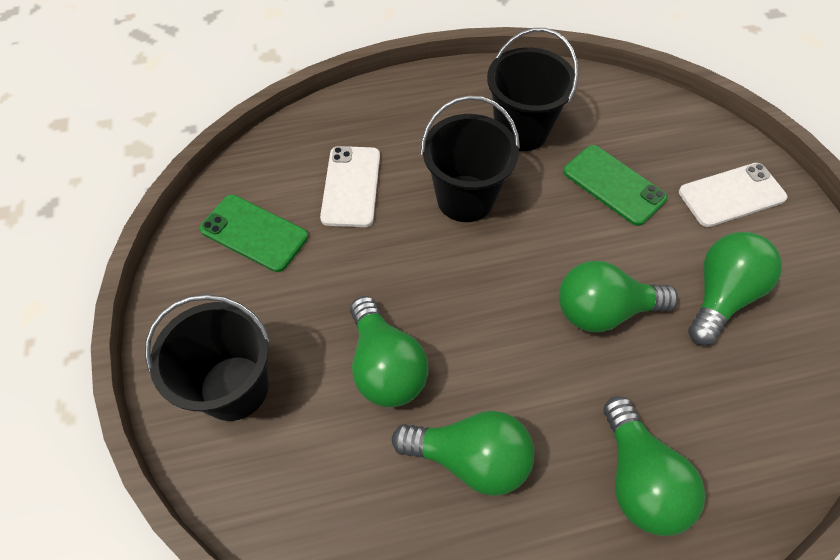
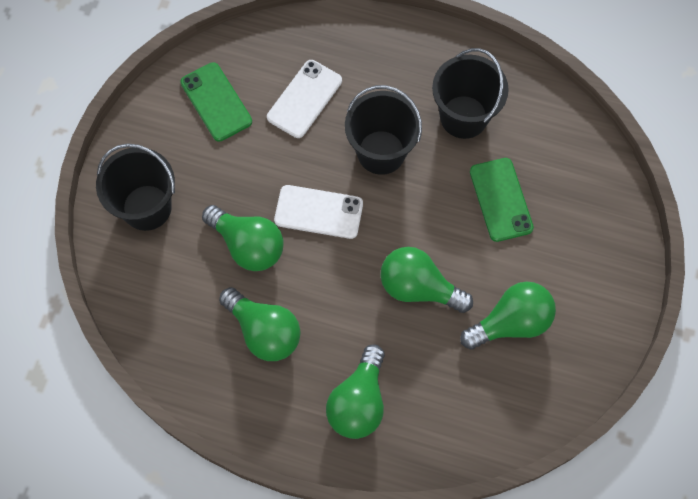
camera: 30 degrees right, 10 degrees up
(385, 366) = (248, 245): green light bulb -> green light bulb turned 60 degrees counterclockwise
(731, 195) = (586, 255): white phone -> white phone (318, 212)

